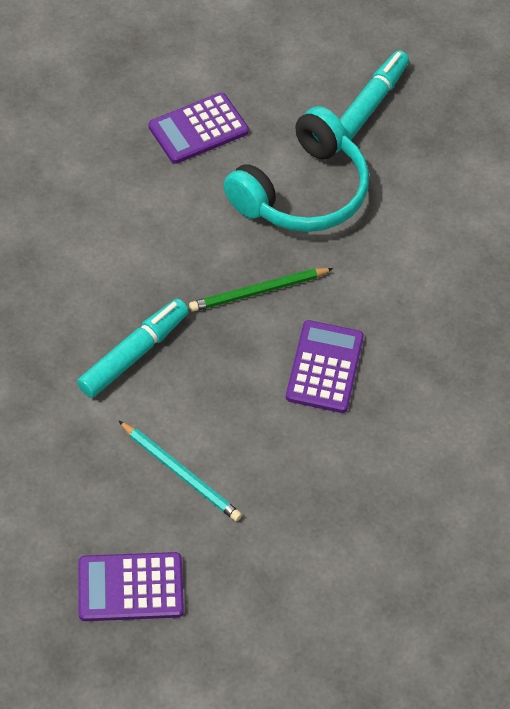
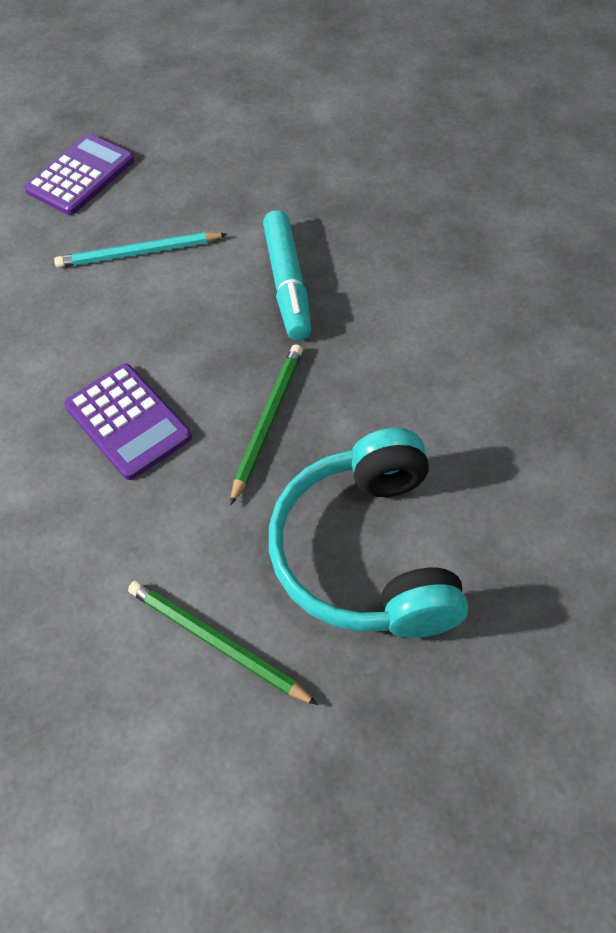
camera: 135 degrees right, 0 degrees up
(198, 129) = (547, 503): purple calculator -> none
(370, 104) = (456, 749): turquoise marker -> none
(412, 226) = (217, 643): none -> green pencil

